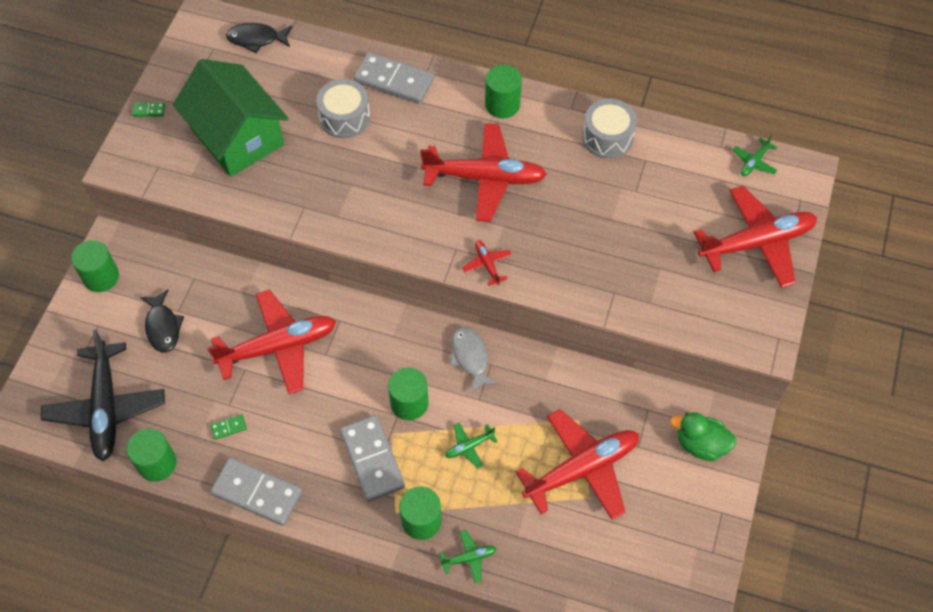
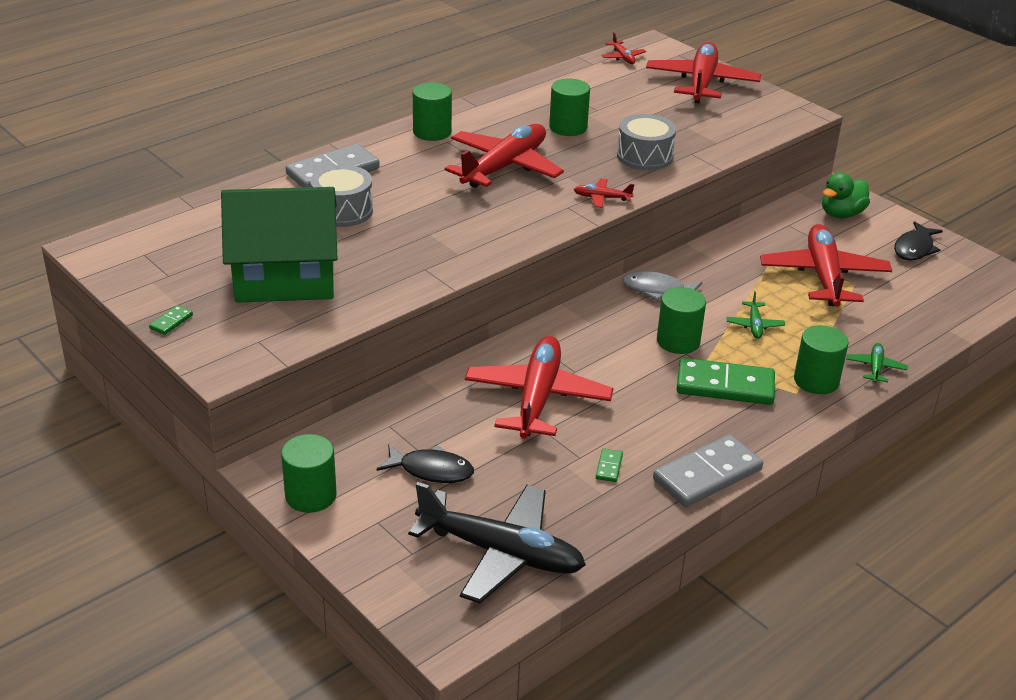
camera: 60 degrees left, 25 degrees down
(157, 463) = (612, 537): green cylinder -> green cylinder (568, 127)
(256, 39) = (171, 225): black fish -> black fish (914, 248)
(372, 459) = (725, 385): grey domino -> green domino
(607, 137) = (527, 101): grey drum -> grey drum (644, 156)
(754, 162) = (623, 57): green plane -> red plane

